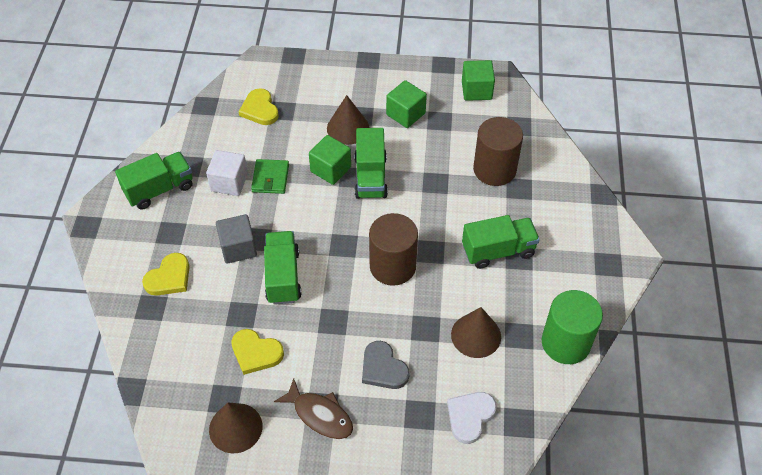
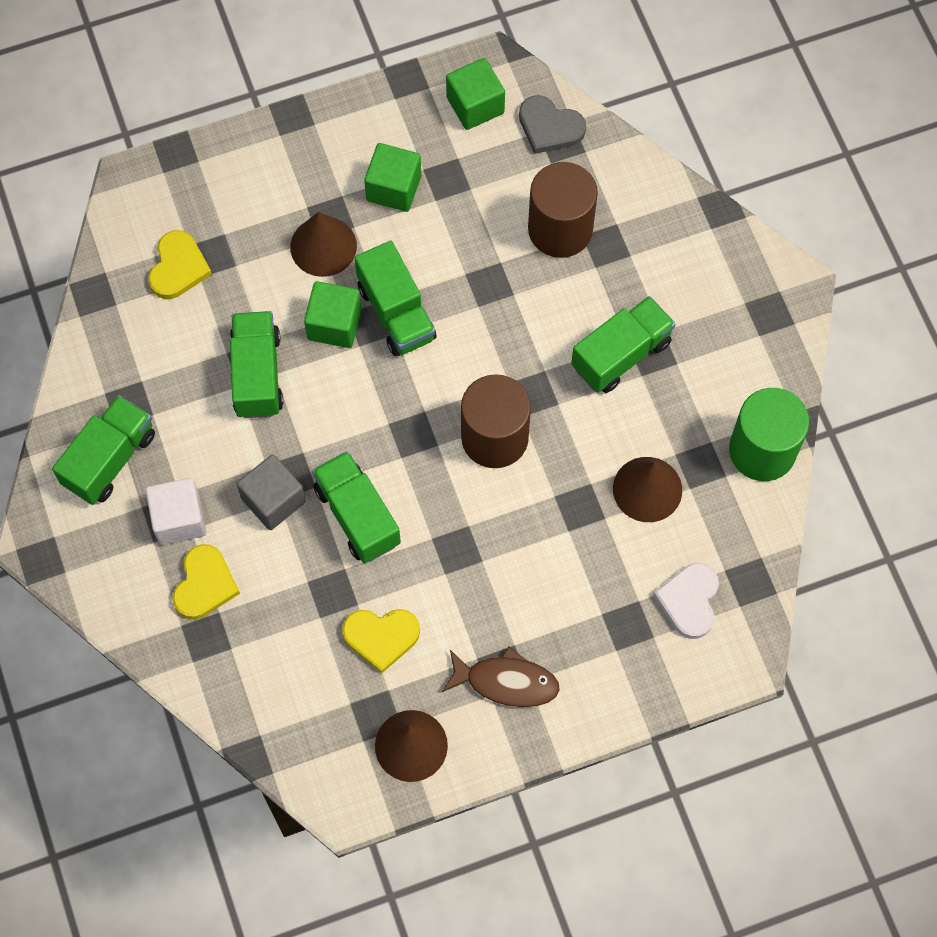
camera: 25 degrees left, 15 degrees up
(229, 182) = (203, 406): white cube -> white cube (179, 519)
(260, 109) = (178, 267): yellow heart -> yellow heart turned 120 degrees counterclockwise
(270, 178) = (257, 374): green wallet -> green truck
(383, 368) = (553, 585): grey heart -> grey heart (549, 127)

